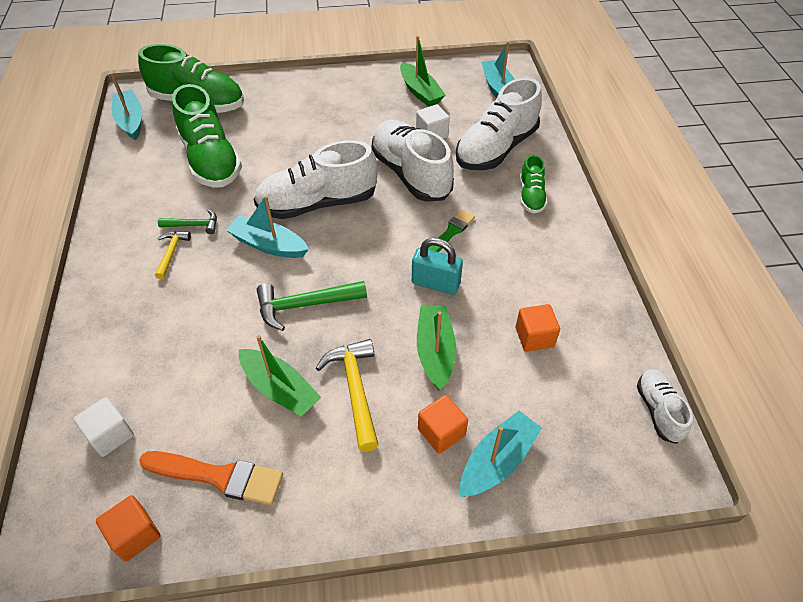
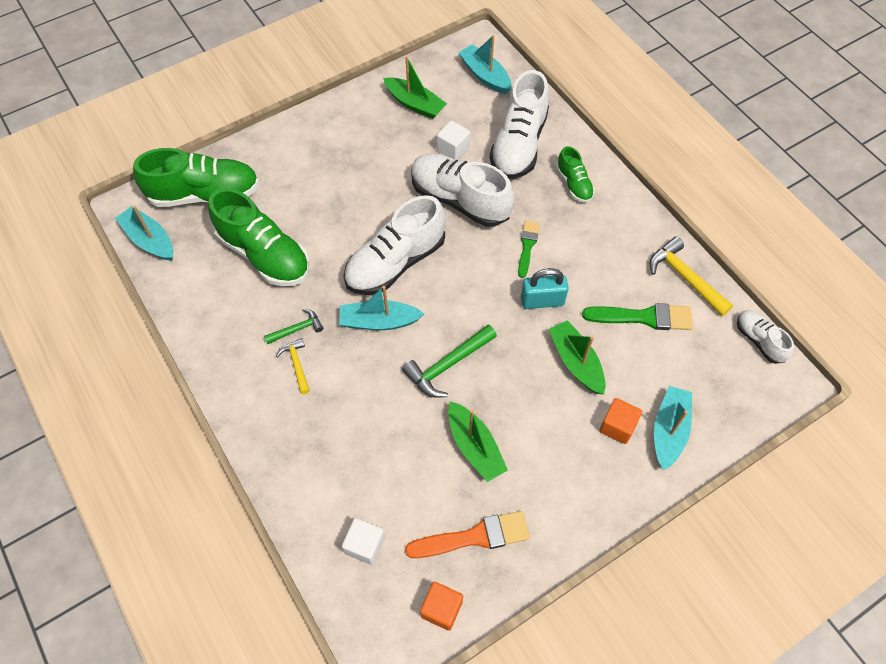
camera: 25 degrees left, 10 degrees up
(280, 389) = (474, 446): green boat -> green boat turned 45 degrees clockwise
(355, 389) = (533, 421): yellow hammer -> yellow hammer (684, 277)
(534, 337) = (643, 317): orange cube -> green brush

